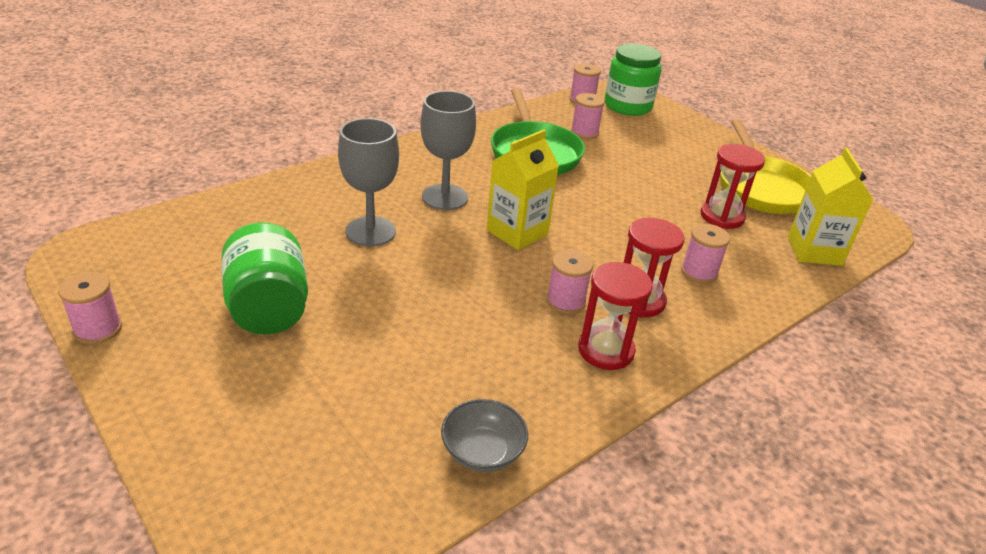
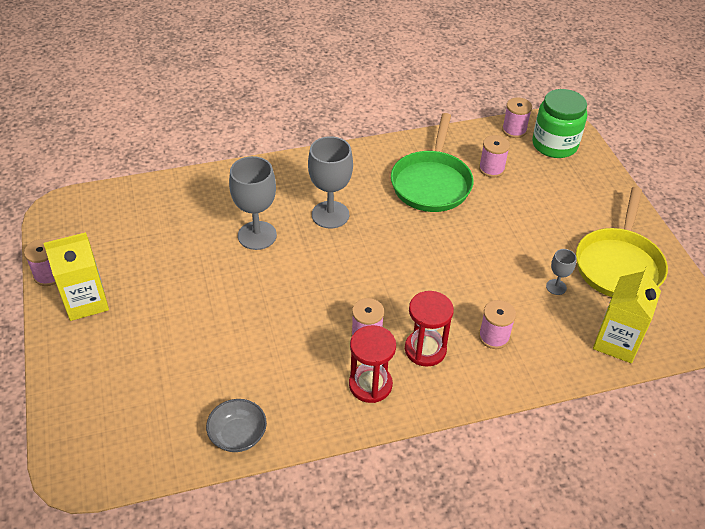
camera: 25 degrees right, 10 degrees up
(268, 308) = (157, 285): green jar -> none
(517, 232) = (368, 262): yellow carton -> yellow carton (86, 302)
(722, 217) = (556, 287): red hourglass -> grey goblet

